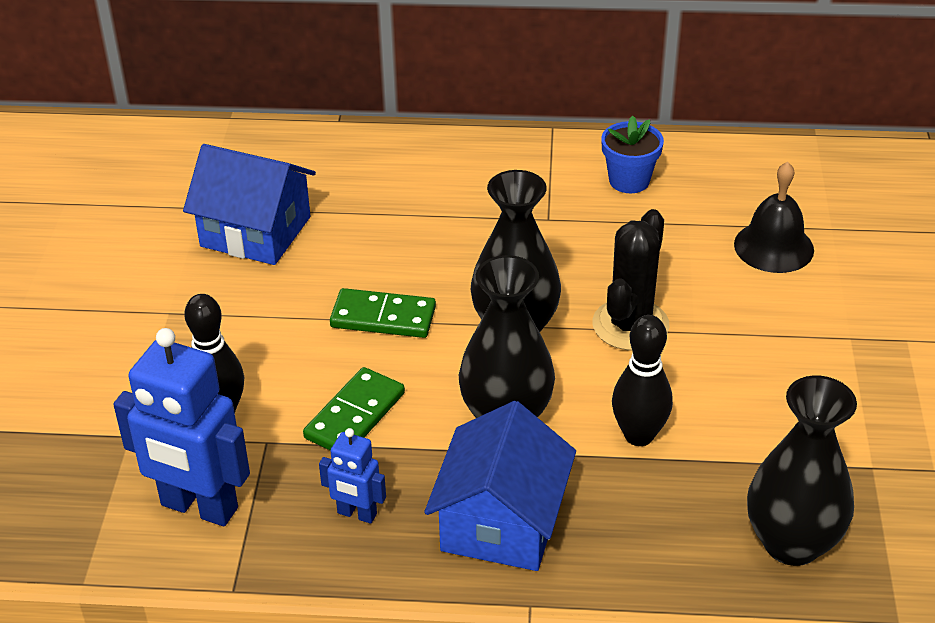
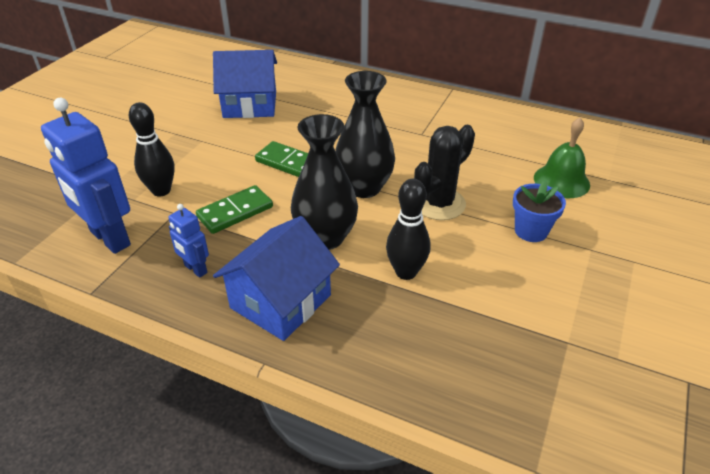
camera: 20 degrees right, 0 degrees up
(255, 231) = (250, 105): blue house -> blue house turned 45 degrees counterclockwise
(629, 181) = (484, 124): blue flower pot -> blue flower pot (531, 231)
(774, 247) = (561, 181): black bell -> green bell
(791, 543) = (478, 379): black vase -> none

